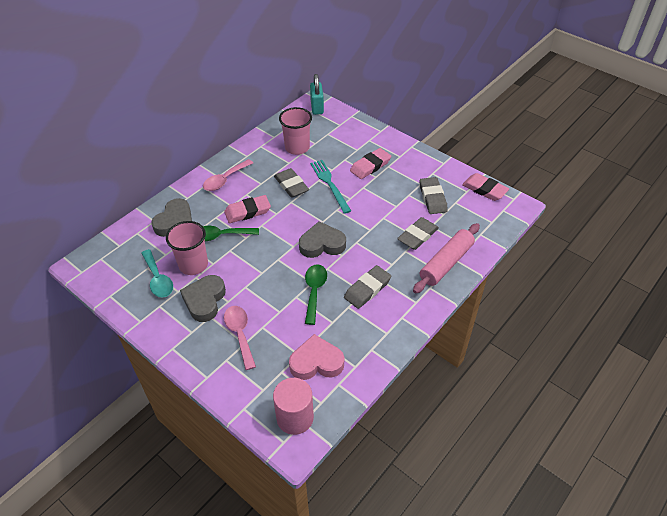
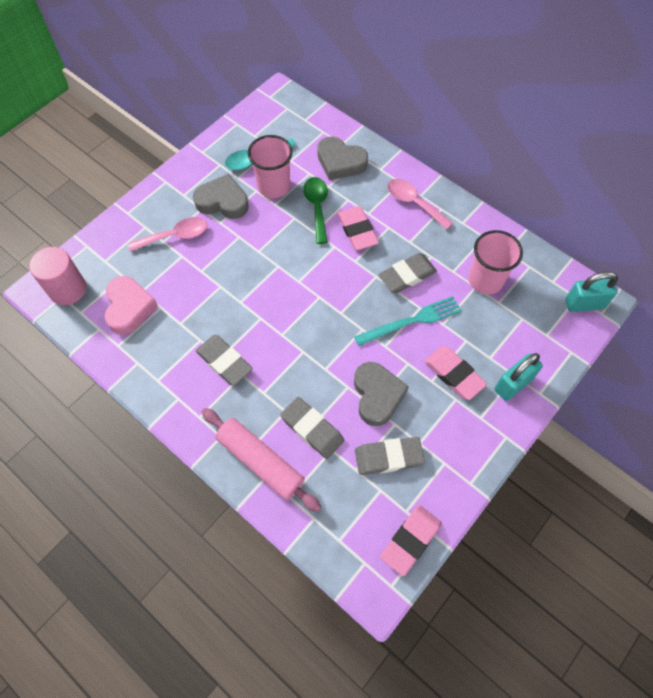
camera: 90 degrees right, 15 degrees up
(314, 291) = (226, 304): green spoon -> none
(322, 244) = (300, 312): grey heart -> grey heart (377, 395)
(375, 141) = (513, 384): none -> turquoise padlock

